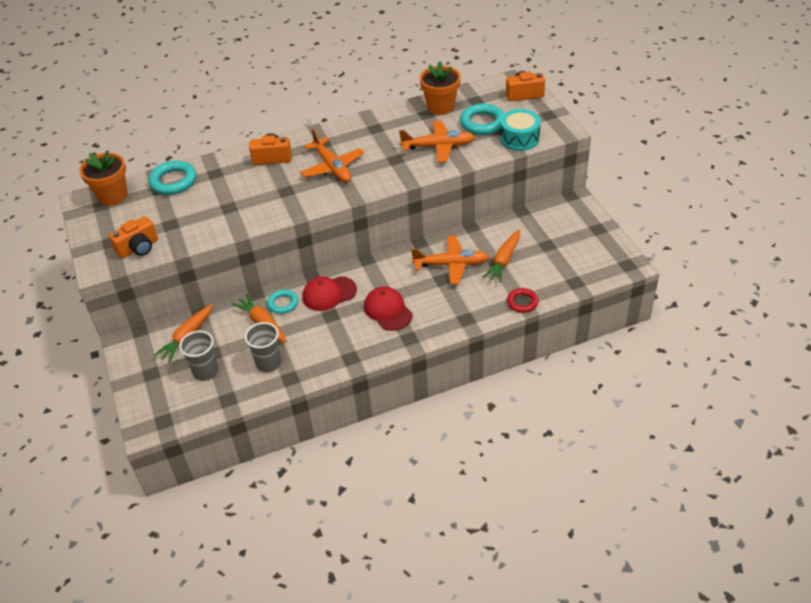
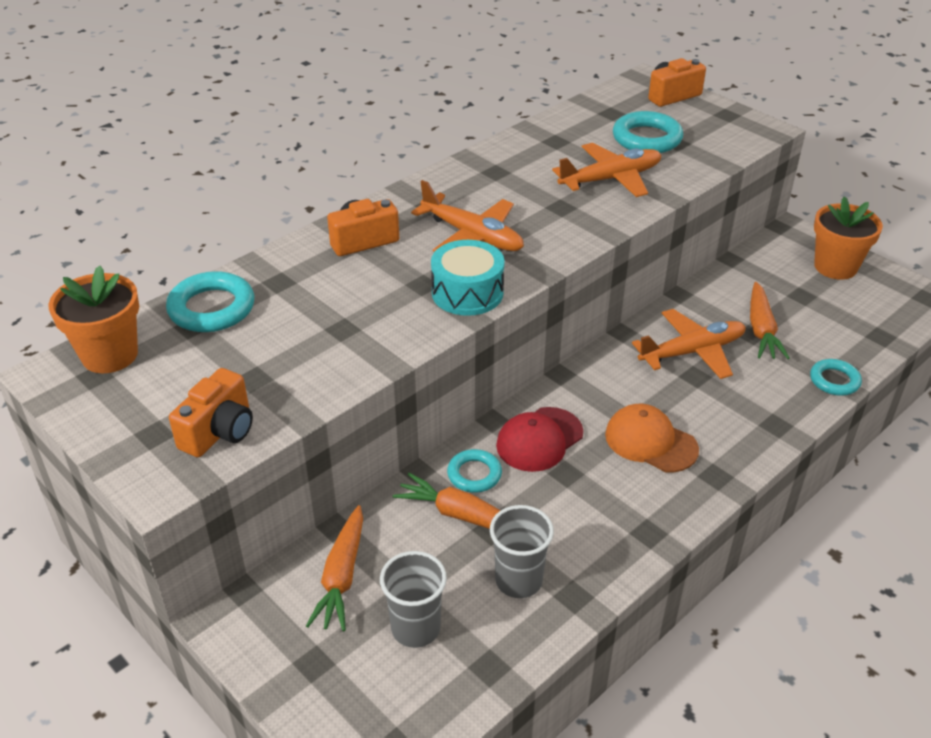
camera: 25 degrees left, 5 degrees down
(388, 310) = (650, 442): red cap -> orange cap
(441, 107) = (570, 129): orange flower pot -> orange flower pot (835, 267)
(519, 138) = (715, 149): turquoise drum -> turquoise drum (467, 293)
(522, 302) = (834, 380): red ring -> turquoise ring

